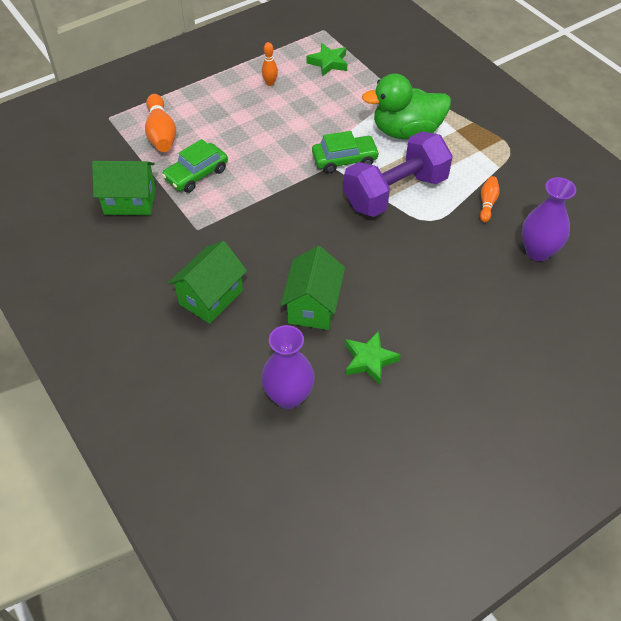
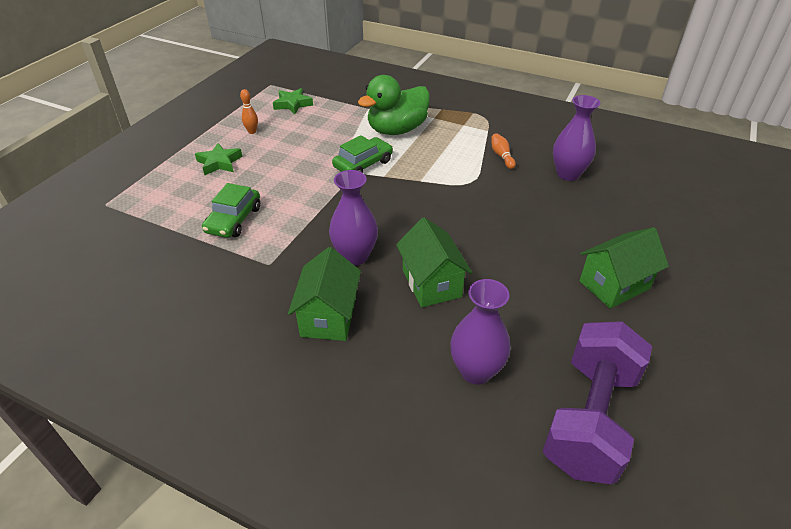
camera: 30 degrees left, 10 degrees down
(130, 201) = (179, 266): green house -> green house (614, 285)
(161, 133) = (172, 199): orange bowling pin -> none
(269, 252) = (355, 256): none -> purple vase
(369, 360) = (518, 306): green star -> green star (219, 163)
(395, 192) = (425, 173): purple dumbbell -> purple dumbbell (589, 418)

